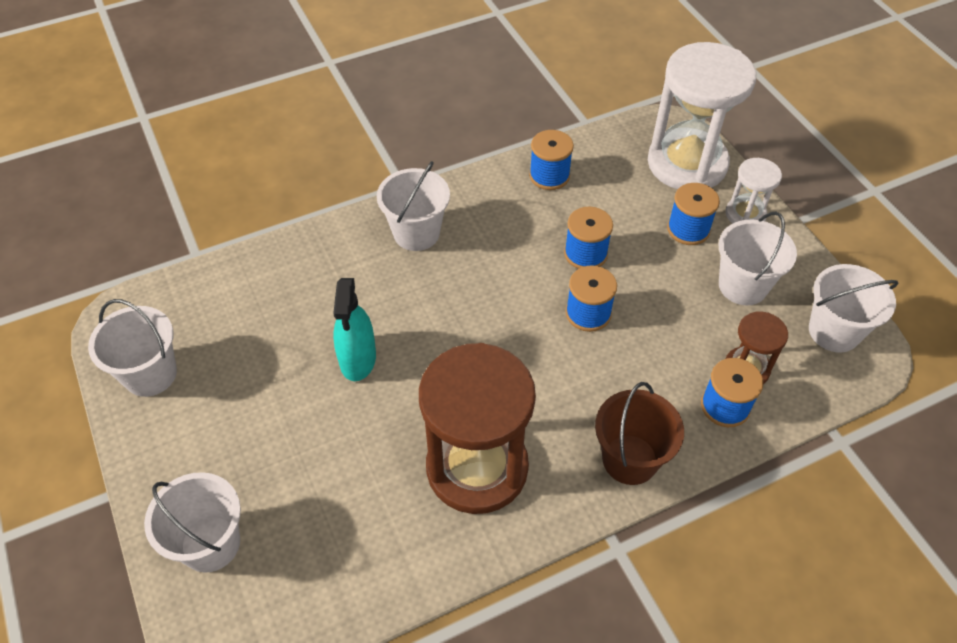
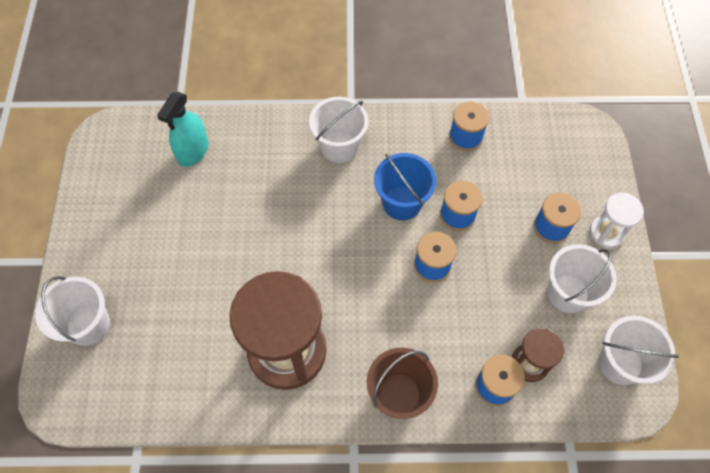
camera: 25 degrees right, 10 degrees up
(150, 374) = (107, 184): white bucket -> none
(358, 359) = (247, 231): turquoise spray bottle -> turquoise spray bottle (193, 151)
(519, 264) = (402, 203): none -> blue bucket
(687, 163) = (584, 168): white hourglass -> none

